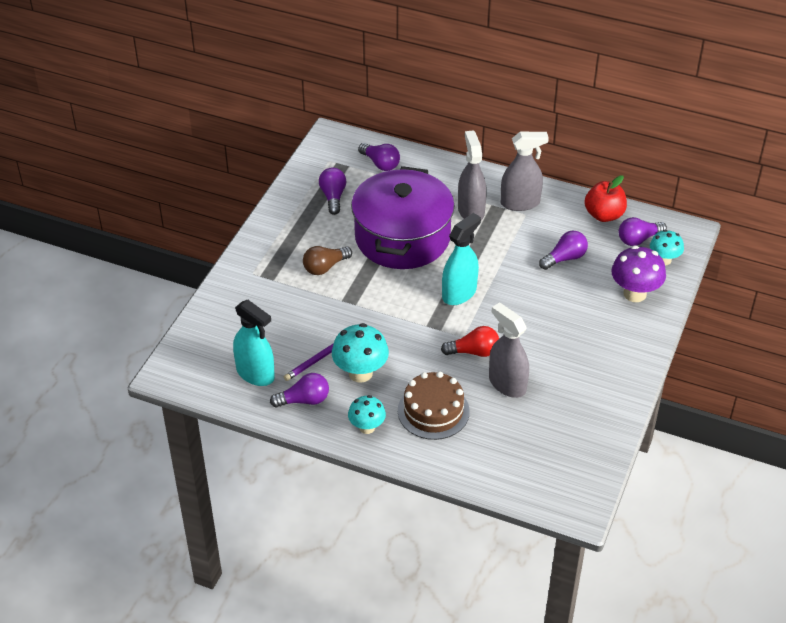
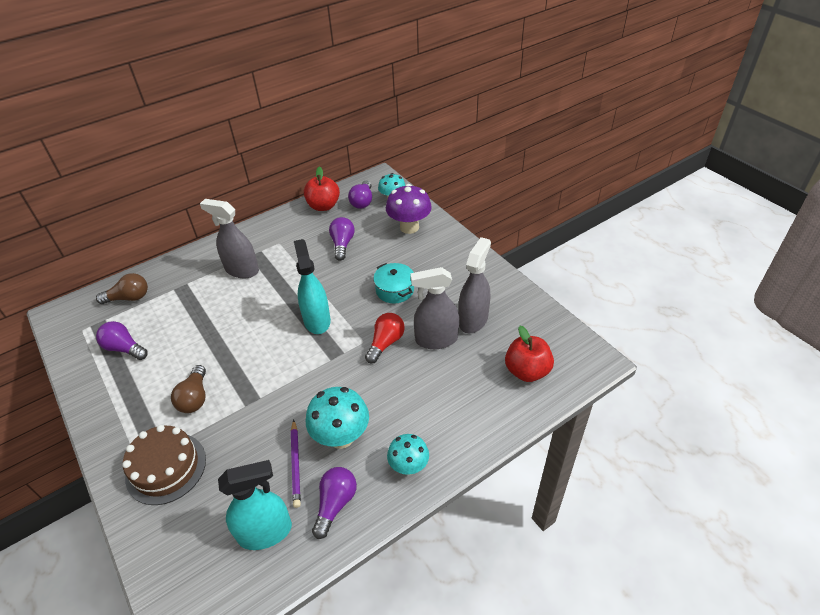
camera: 55 degrees left, 0 degrees up
(380, 164) = (129, 298): purple light bulb -> brown light bulb
(402, 237) = (221, 325): purple pot -> none
(433, 411) = (427, 404): brown cake -> brown cake (166, 468)
(520, 203) = (265, 240): grey spray bottle -> grey spray bottle (473, 320)
(524, 463) = (527, 371): none -> red apple
(540, 326) = (395, 290): none -> turquoise pot

